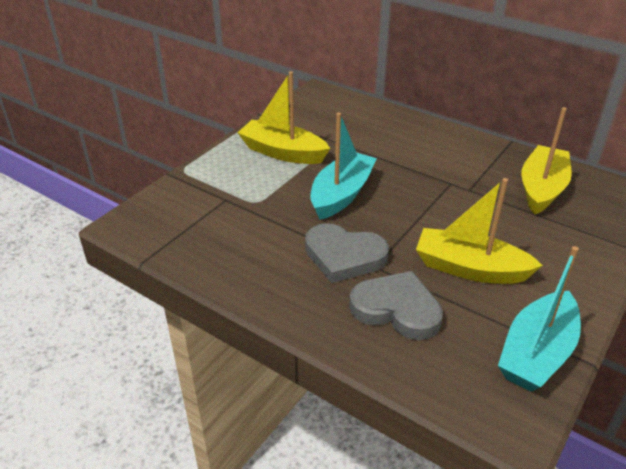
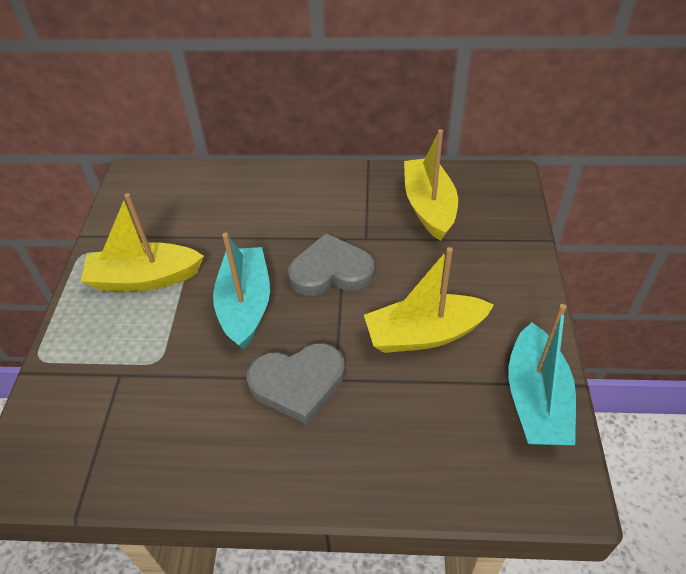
camera: 30 degrees left, 10 degrees up
(396, 309) = (389, 420): grey heart -> grey heart (331, 271)

